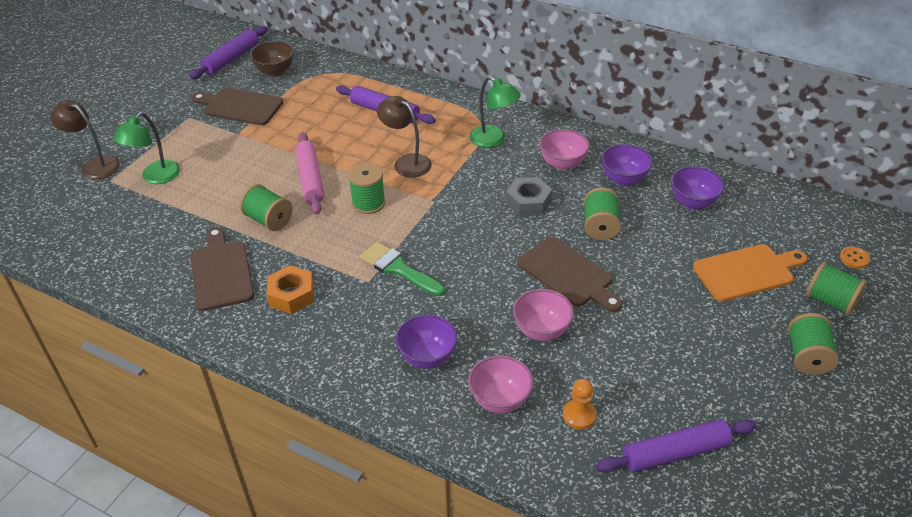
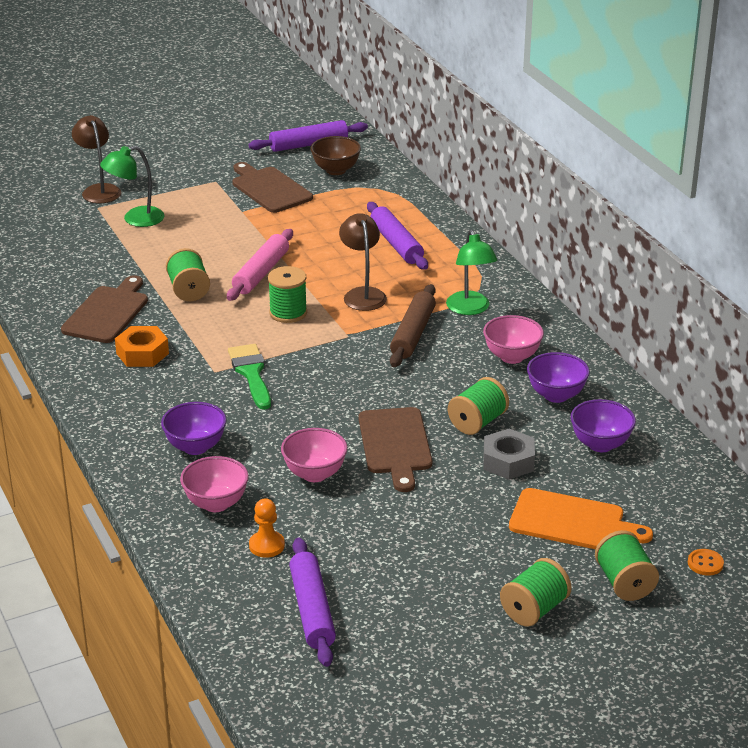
camera: 35 degrees right, 10 degrees down
(477, 178) = (413, 334): none -> brown rolling pin
(528, 202) = (435, 373): grey nut -> grey nut (508, 461)
(675, 453) = (312, 610): purple rolling pin -> purple rolling pin turned 60 degrees clockwise

